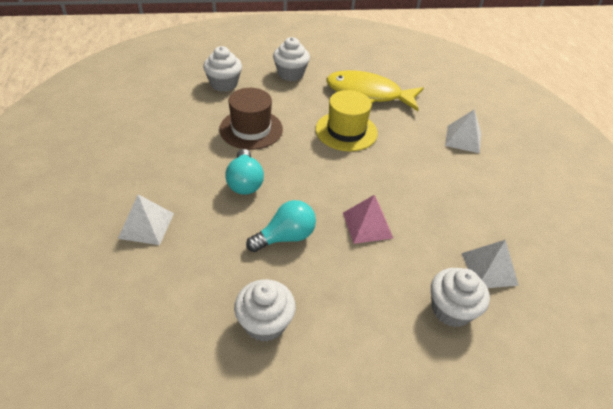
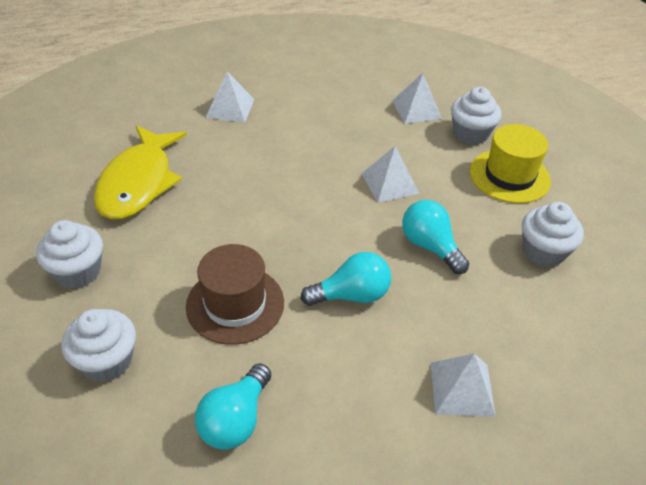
camera: 95 degrees left, 0 degrees up
(169, 124) = (236, 420): none -> turquoise light bulb
(346, 131) = (227, 203): yellow hat -> yellow hat (509, 176)
(367, 225) = (390, 183): pink pyramid -> white pyramid

